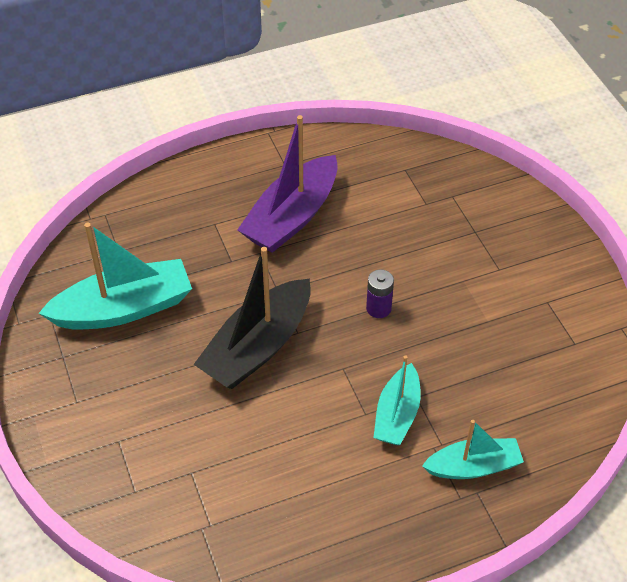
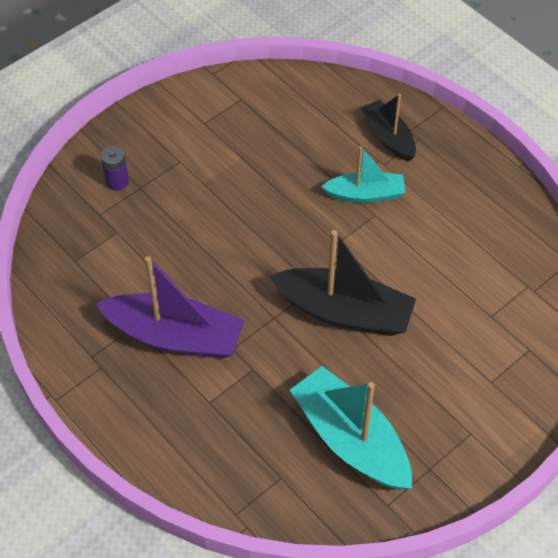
camera: 110 degrees left, 5 degrees up
(378, 308) = (261, 235): purple battery -> purple battery (117, 181)
(473, 466) = (388, 137): turquoise boat -> black boat

